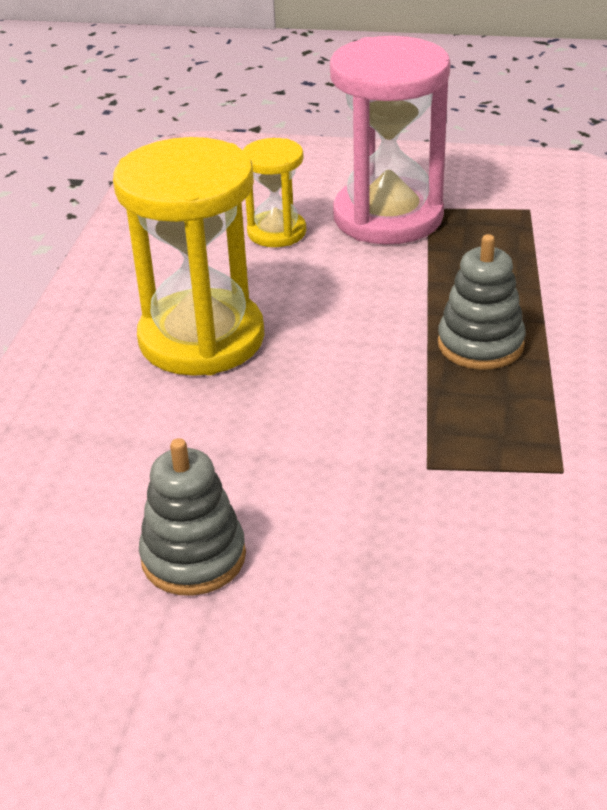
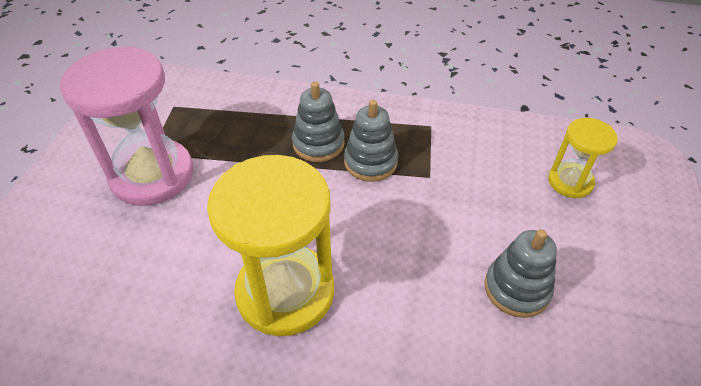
camera: 90 degrees left, 10 degrees up
(276, 232) = (146, 243): yellow hourglass -> yellow hourglass (570, 182)
(449, 400) = (370, 162): none -> grey stacking toy

